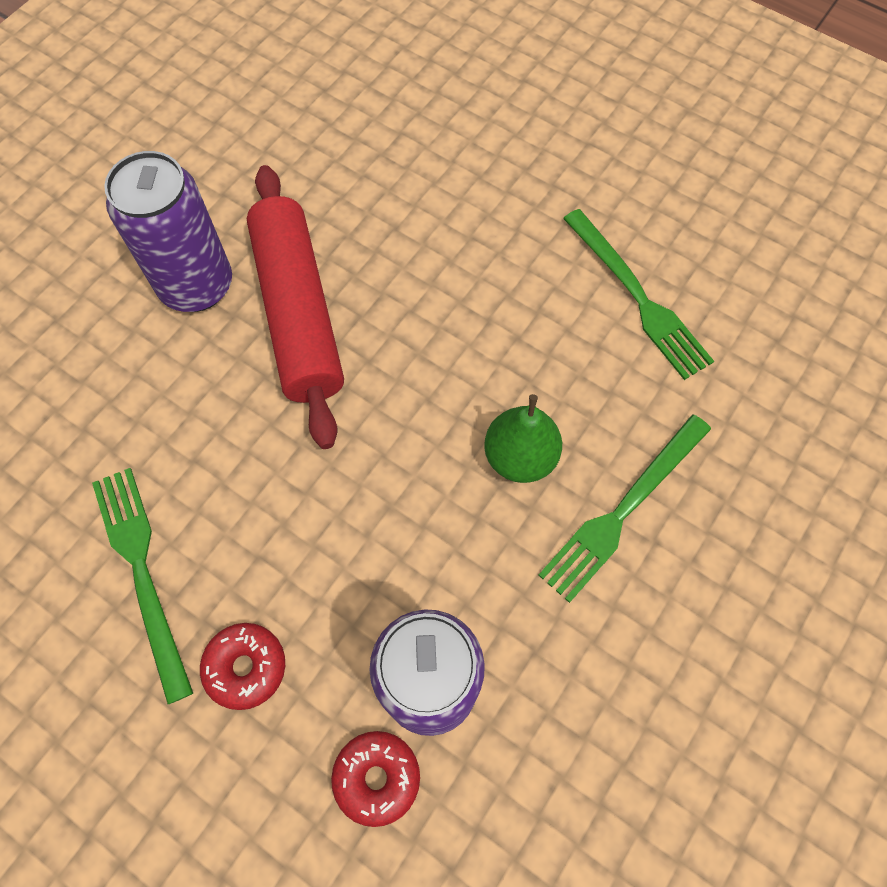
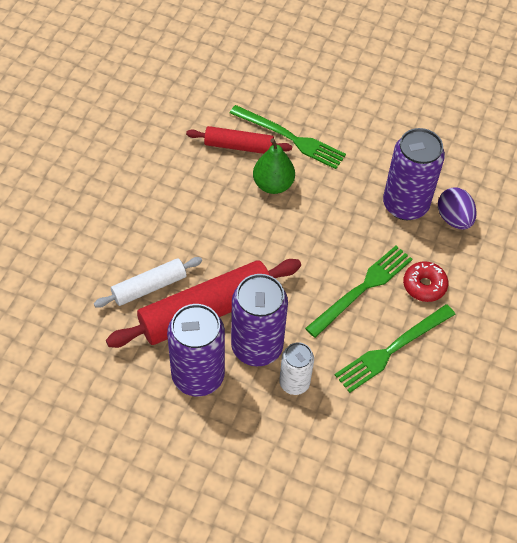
camera: 105 degrees left, 10 degrees down
(139, 408) = (294, 383): none -> white can
(216, 369) = (257, 347): none -> purple can
(361, 247) = (149, 287): none -> white rolling pin
(377, 777) = (454, 219): red donut -> purple egg
(614, 418) = (238, 146): none -> red rolling pin
(638, 297) = (158, 142): green fork -> green fork (362, 289)

